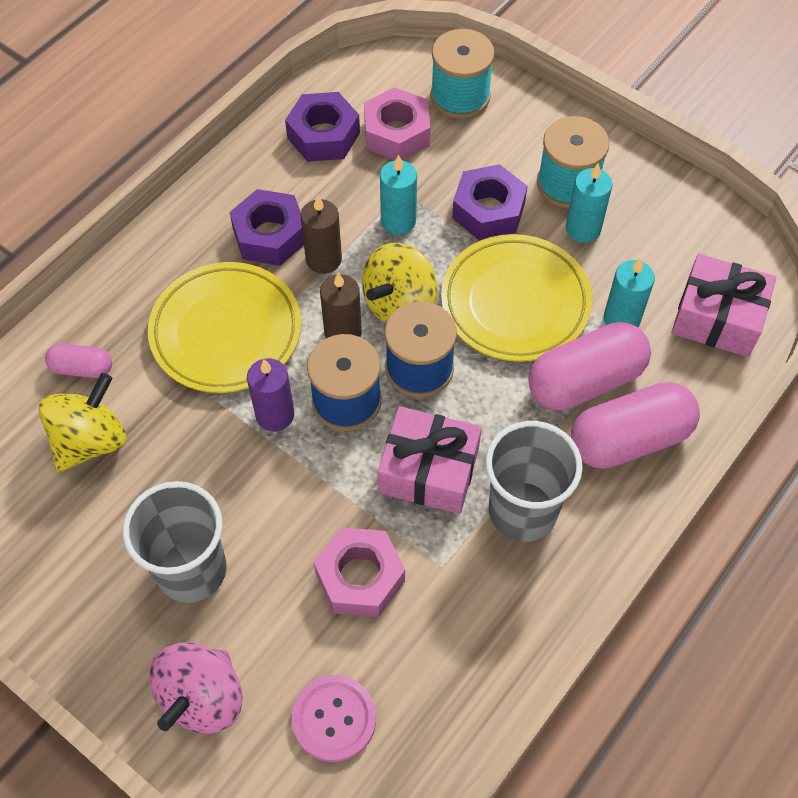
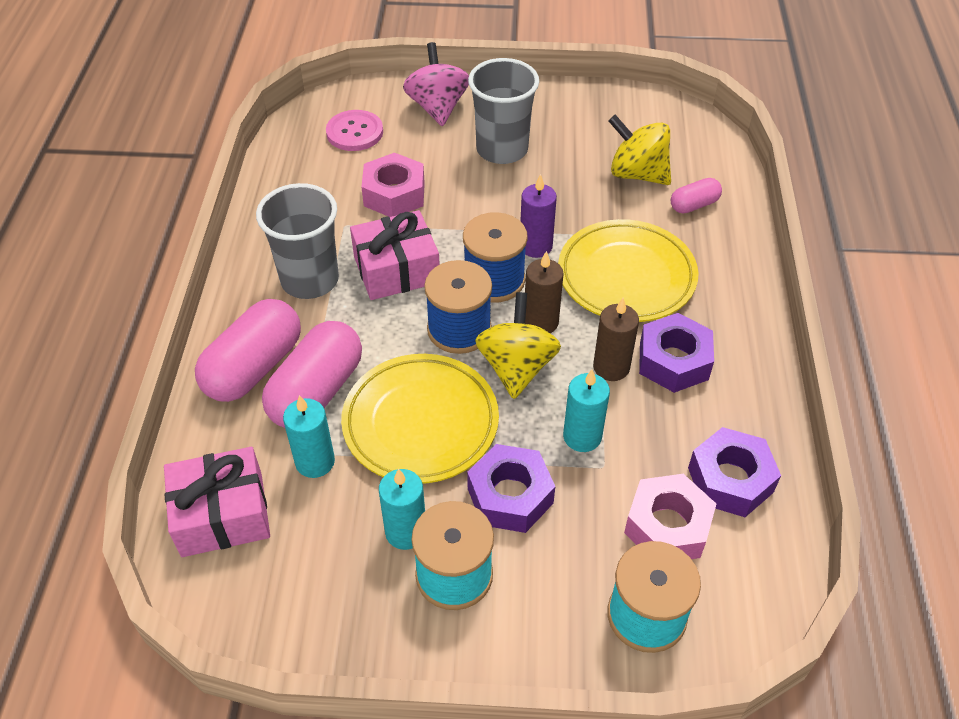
camera: 145 degrees right, 10 degrees down
(90, 441) = (637, 174): yellow spinning top -> yellow spinning top turned 120 degrees clockwise

